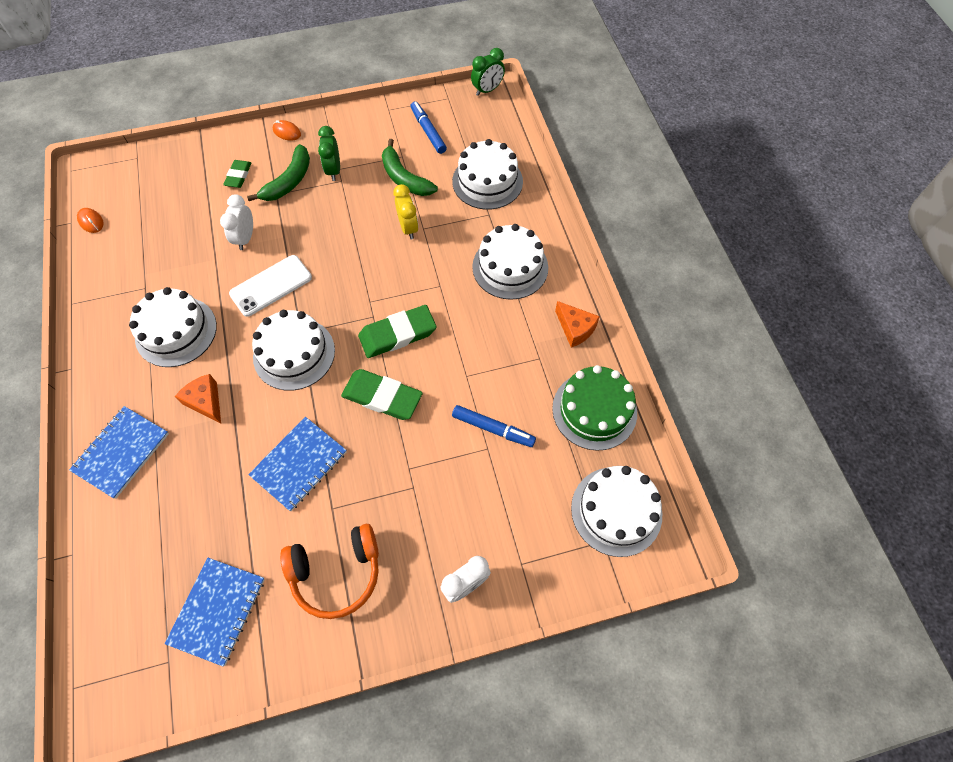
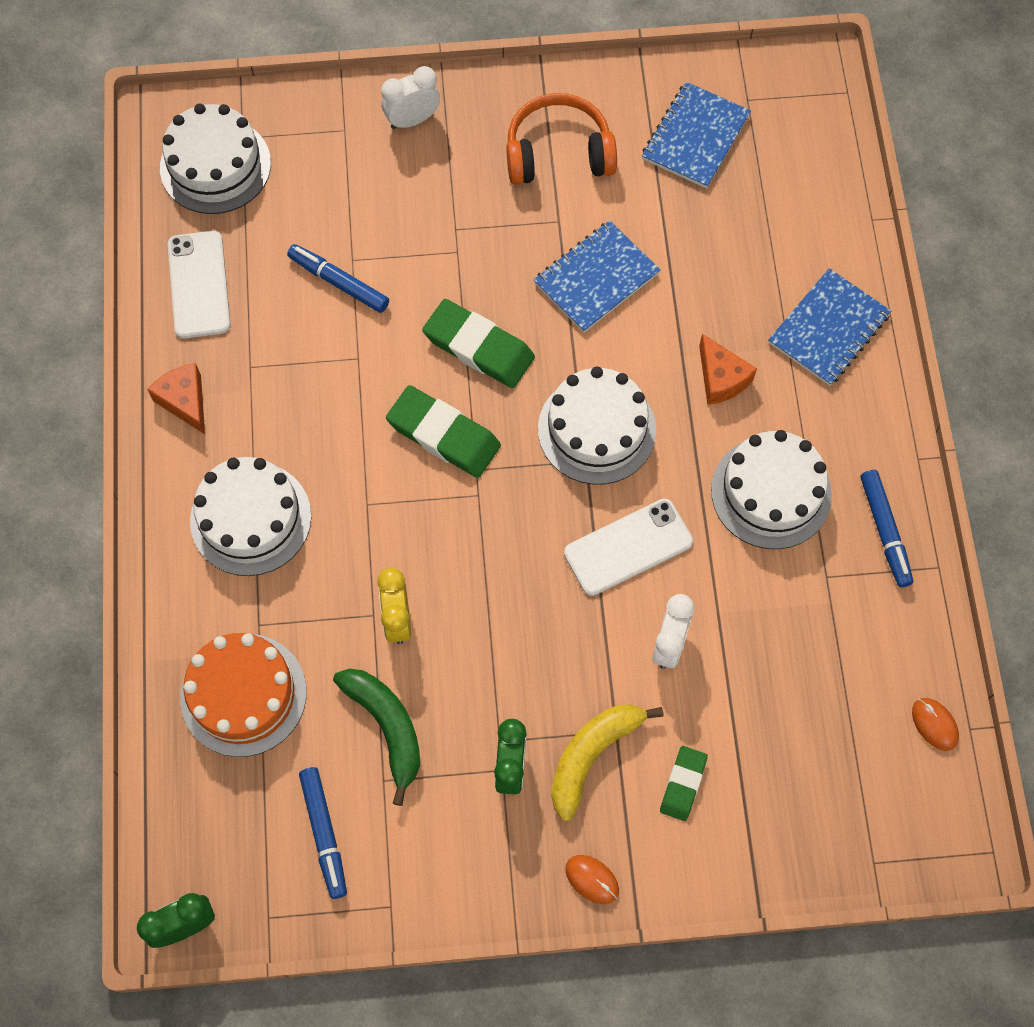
camera: 170 degrees left, 5 degrees up
(103, 319) = (884, 531): none -> blue marker
(289, 181) = (592, 755): green banana -> yellow banana
(397, 334) = (443, 435): green eraser -> green eraser turned 45 degrees clockwise
(487, 181) = (243, 694): white cake -> orange cake
(594, 410) = (199, 285): green cake -> white phone

